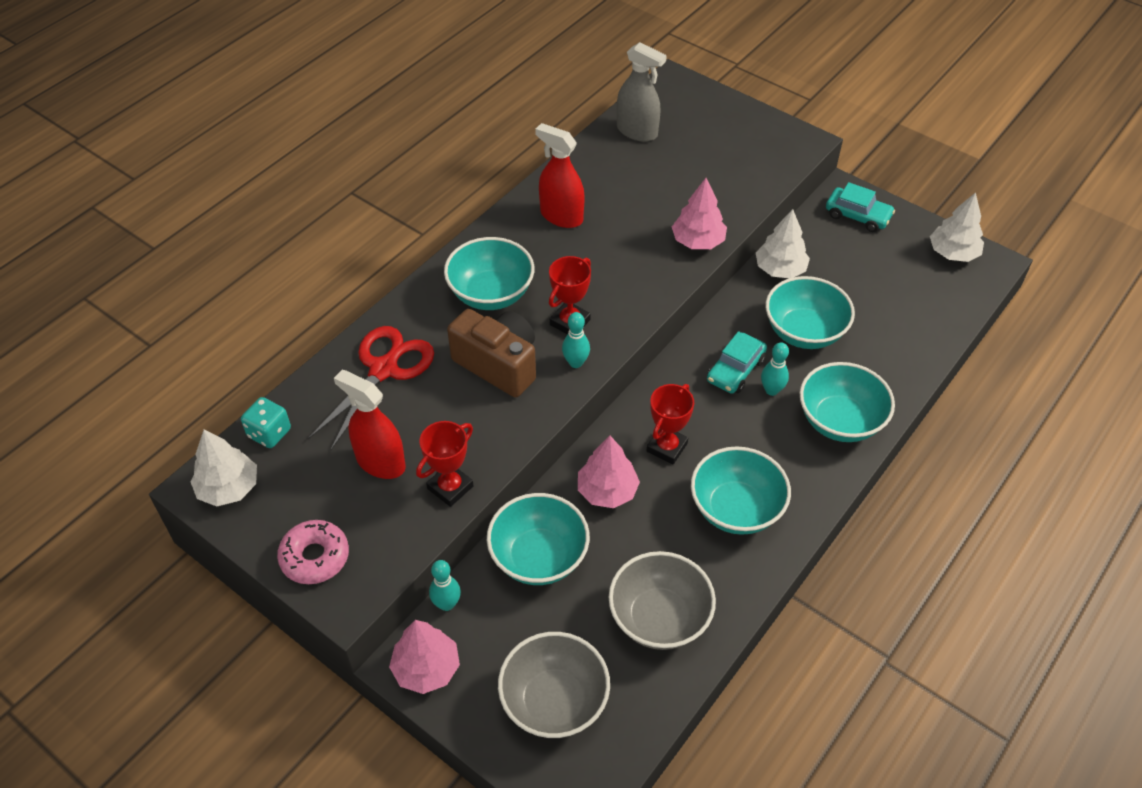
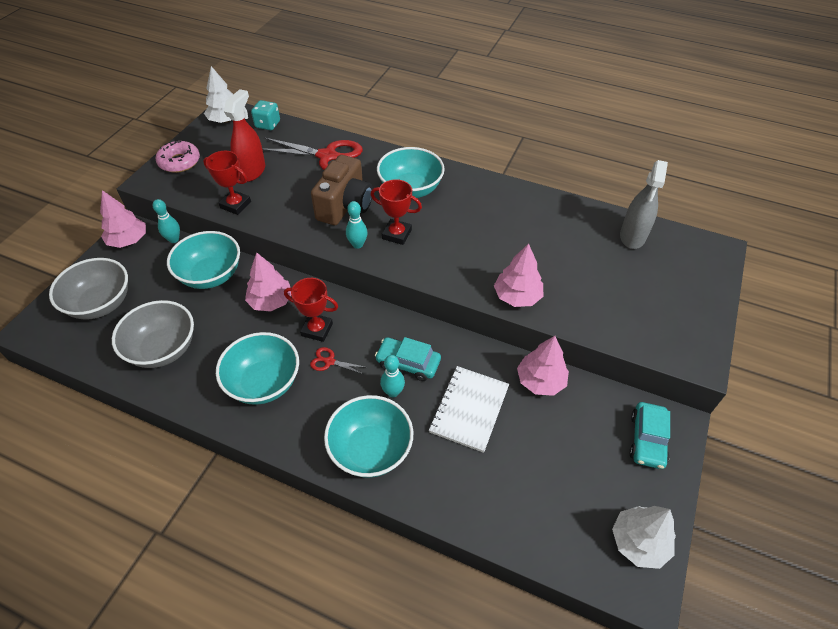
camera: 75 degrees right, 0 degrees up
(561, 216) = (506, 210): red spray bottle -> none
(718, 441) = (329, 361): none -> red scissors
(780, 269) = (540, 381): white tree -> pink tree
(804, 332) = (469, 409): turquoise bowl -> white notebook

